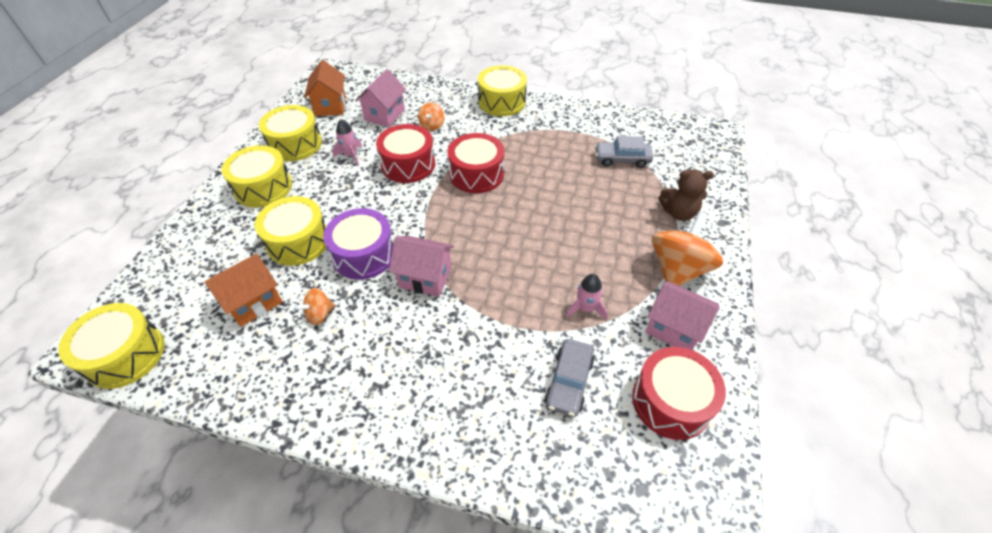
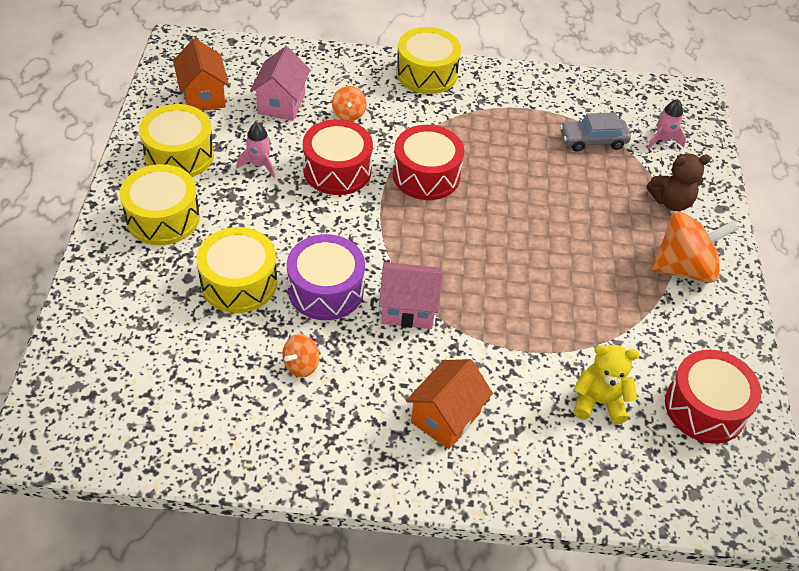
camera: 15 degrees left, 0 degrees up
(125, 355) = (89, 439): yellow drum -> none
(253, 302) = (216, 361): orange house -> orange house (445, 417)
(569, 381) = (598, 402): grey car -> yellow teddy bear
(585, 308) = (596, 323): pink rocket -> pink rocket (662, 140)
(674, 328) = (692, 333): pink house -> none
(678, 269) = (683, 268): orange spinning top -> orange spinning top turned 60 degrees clockwise

